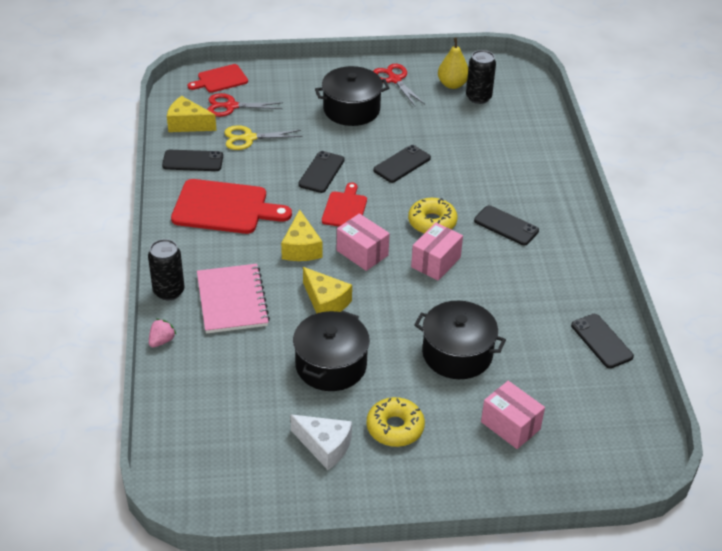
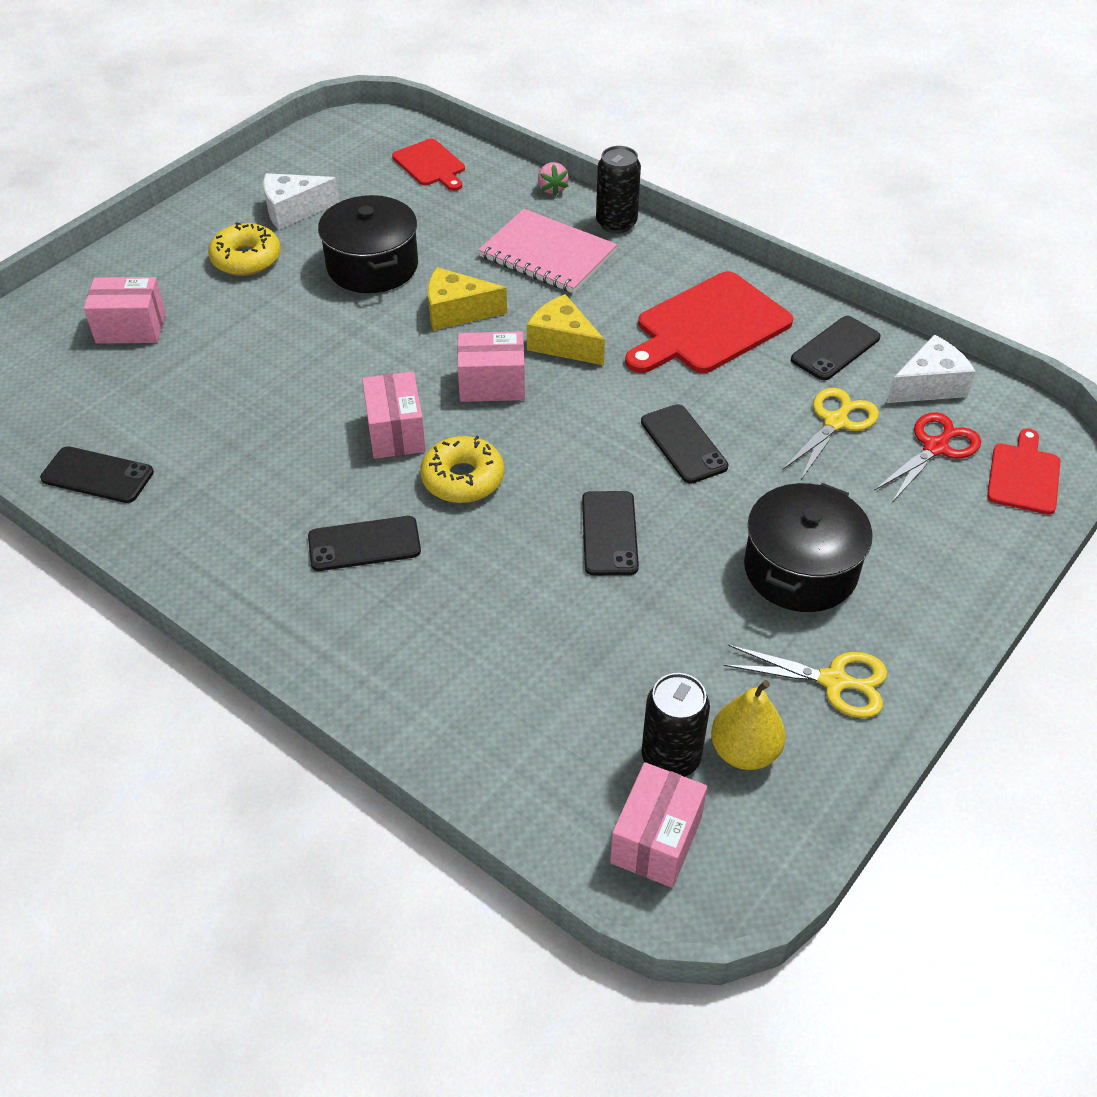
camera: 135 degrees right, 5 degrees up
(188, 124) = (928, 385): yellow cheese -> white cheese
(345, 208) = (586, 420): red cutting board -> red cutting board (430, 165)
(395, 80) = (833, 681): red scissors -> yellow scissors
(457, 354) = (256, 354): black pot -> none
(511, 85) = (656, 840): none -> pink box

